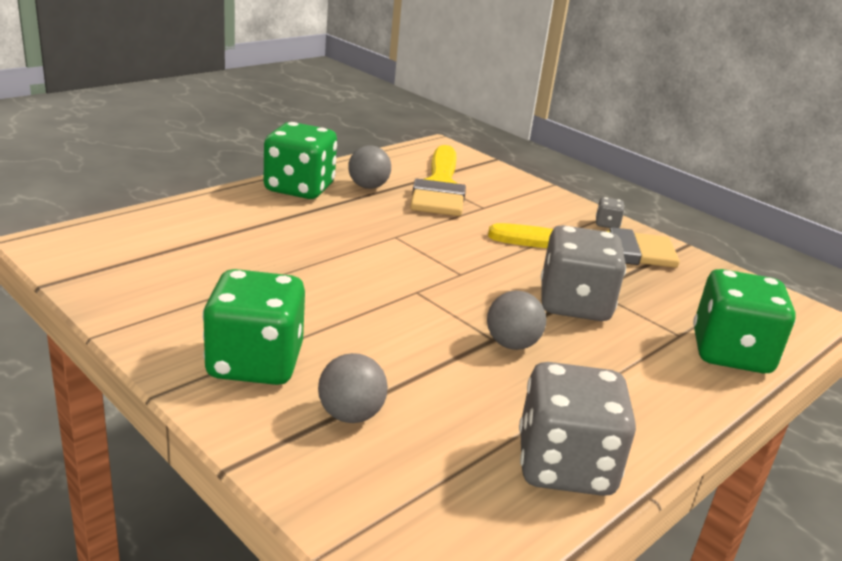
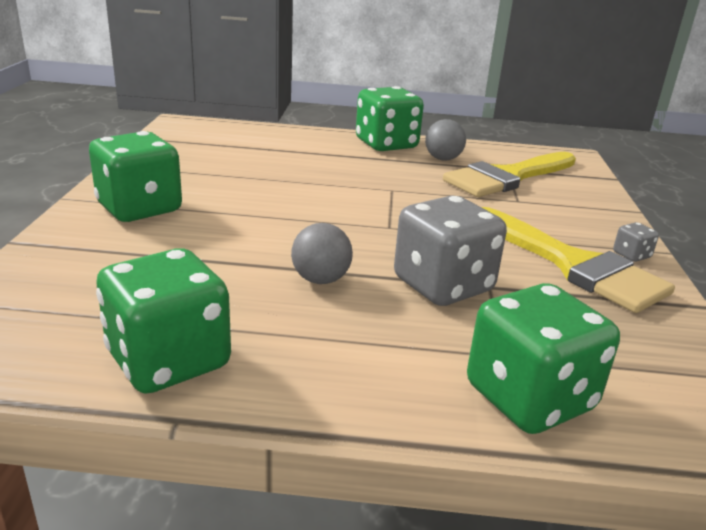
camera: 50 degrees right, 0 degrees up
(350, 415) = (122, 255): grey ball -> none
(565, 466) = (169, 360): grey dice -> green dice

